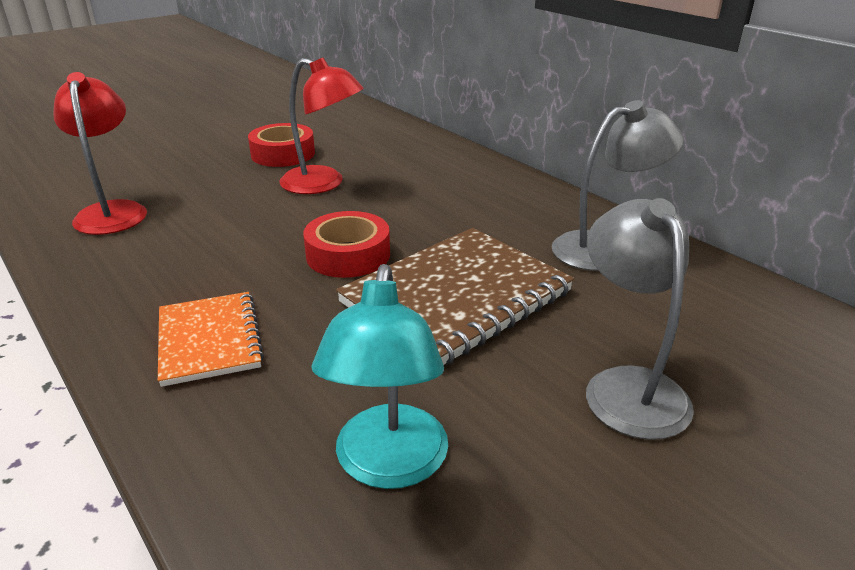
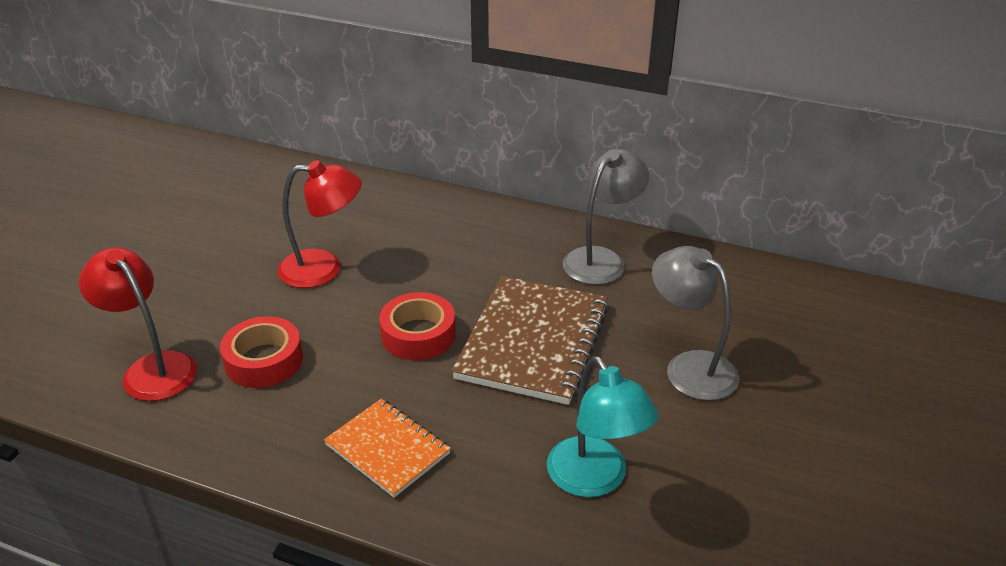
camera: 30 degrees left, 5 degrees up
(283, 154) = (247, 245): red tape -> red tape (264, 360)

